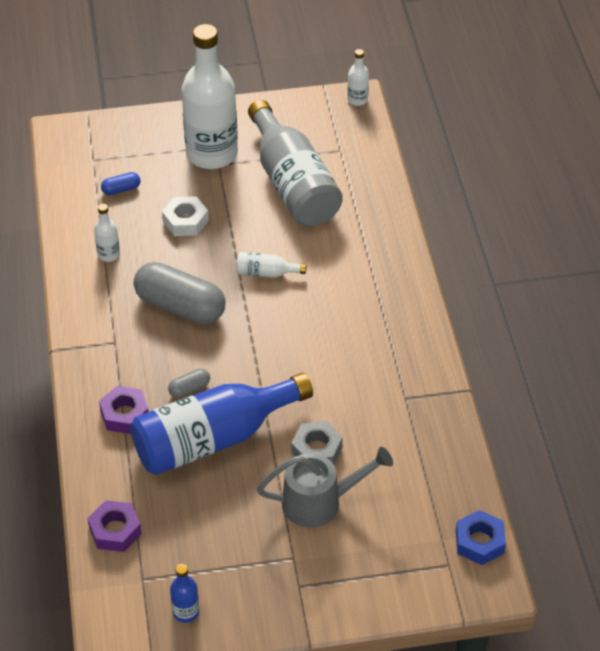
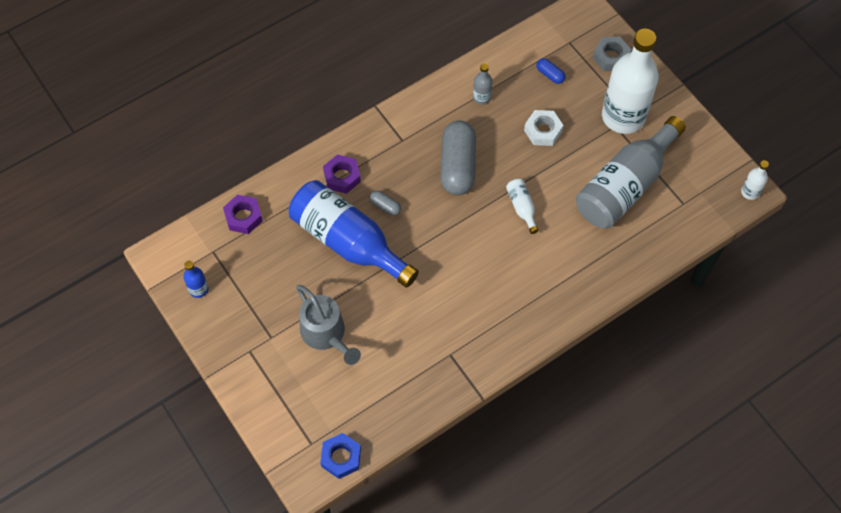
camera: 65 degrees right, 15 degrees up
(108, 254) = (481, 97): white bottle -> grey bottle
(316, 450) = (371, 313): grey nut -> grey nut (611, 57)

